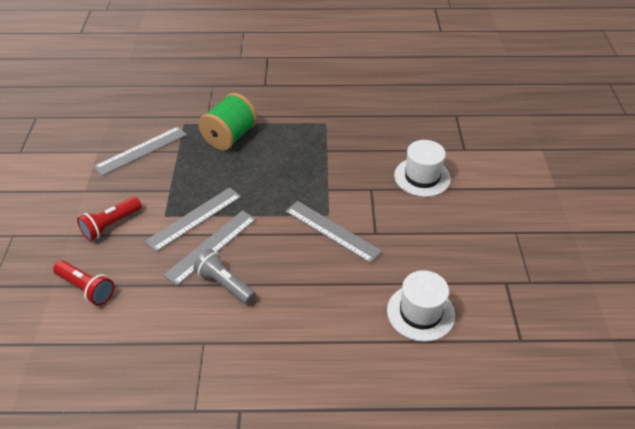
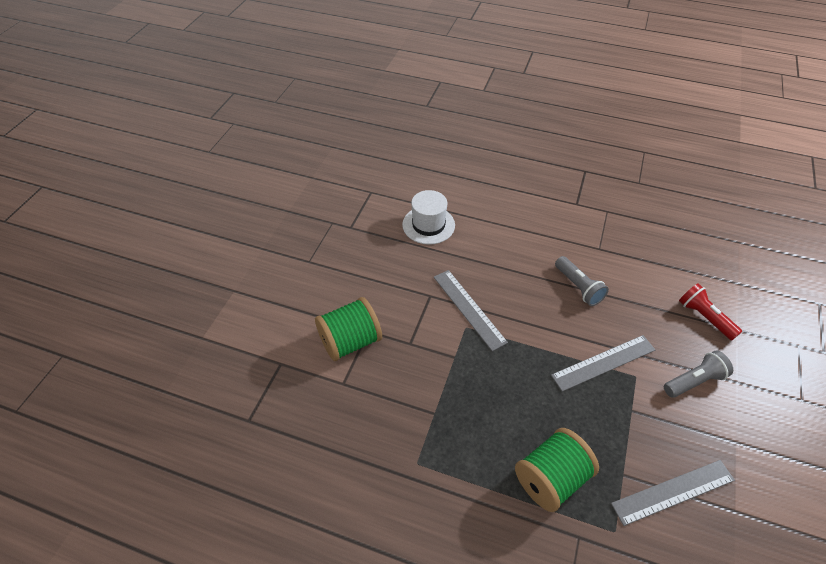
camera: 160 degrees left, 5 degrees up
(110, 225) = (694, 381): red flashlight -> grey flashlight
(211, 246) = (587, 326): grey ruler -> none
(422, 177) = (350, 341): white hat -> green spool

